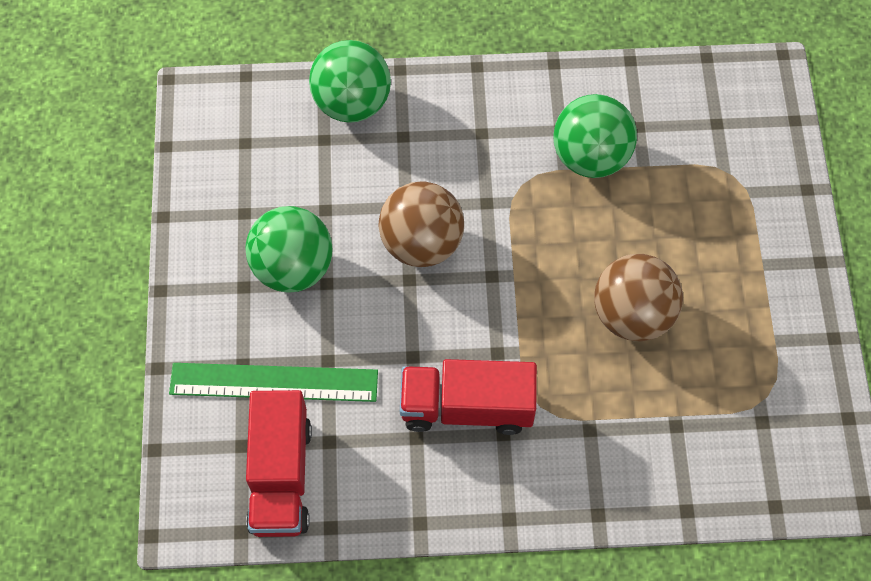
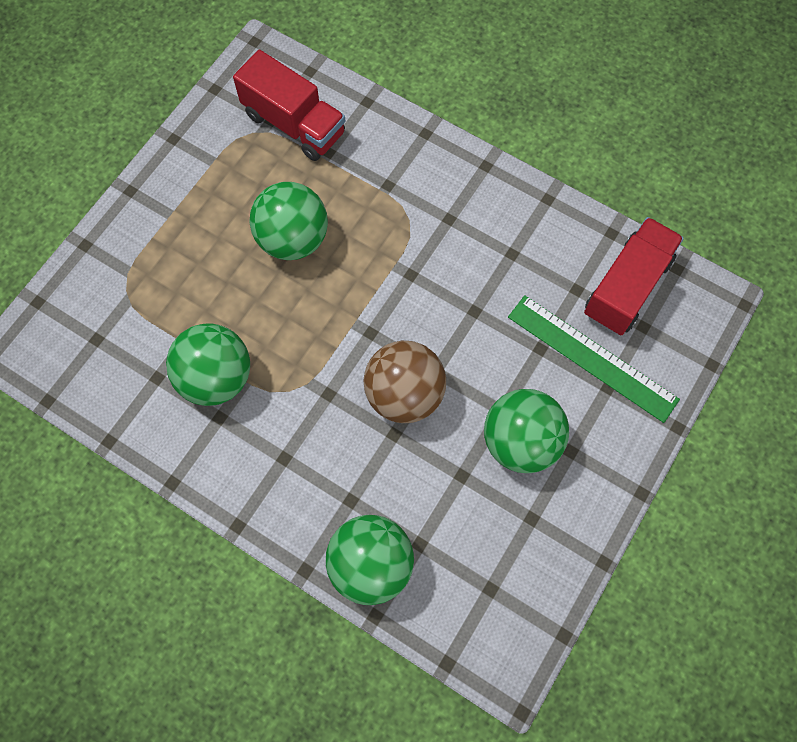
camera: 145 degrees left, 5 degrees up
(467, 407) = (461, 251): red truck -> red truck (294, 124)
(632, 314) = (293, 239): brown ball -> green ball

